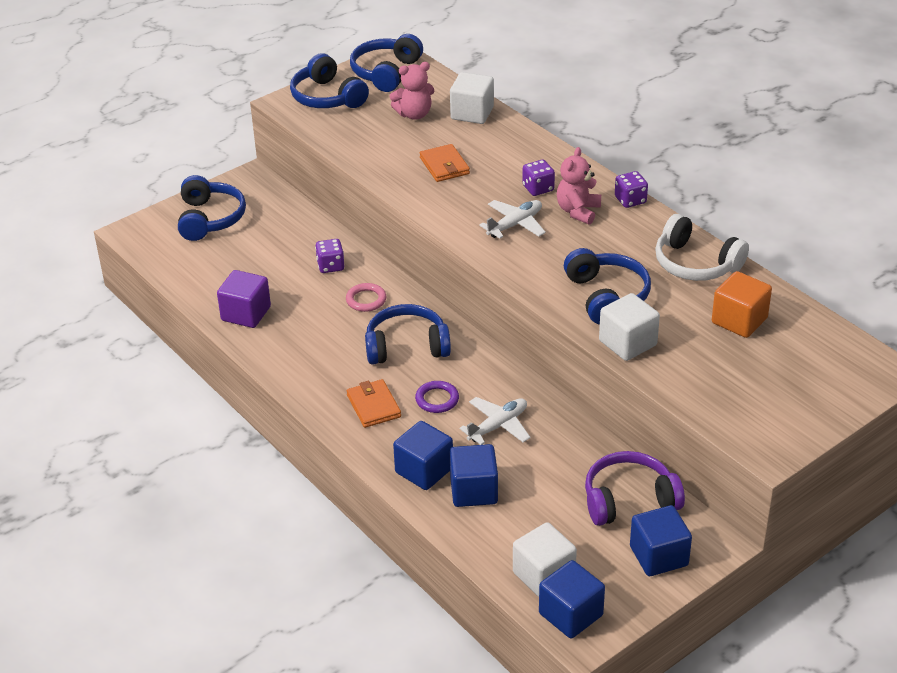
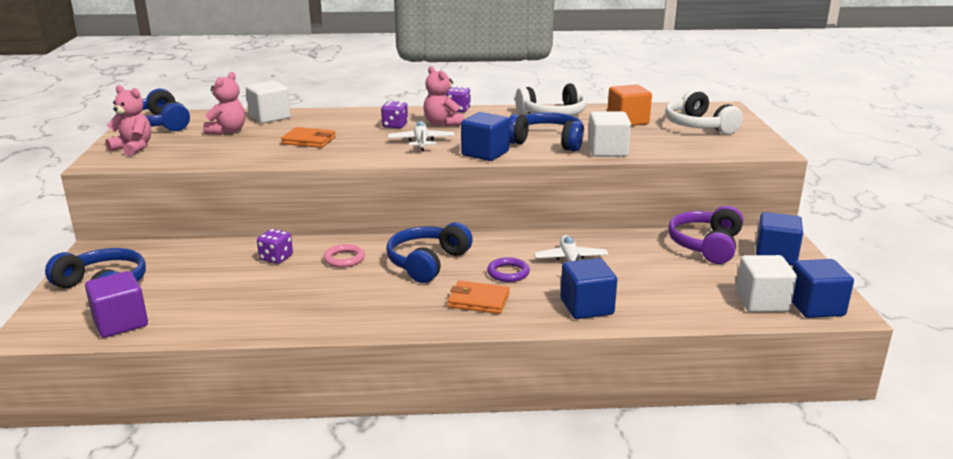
camera: 55 degrees left, 15 degrees down
(246, 314) = (263, 316): purple cube -> purple cube (120, 323)
(327, 97) = (133, 148): blue headphones -> pink teddy bear
(474, 491) = (635, 295): blue cube -> blue cube (485, 153)
(788, 375) = (698, 126): none -> white headphones

